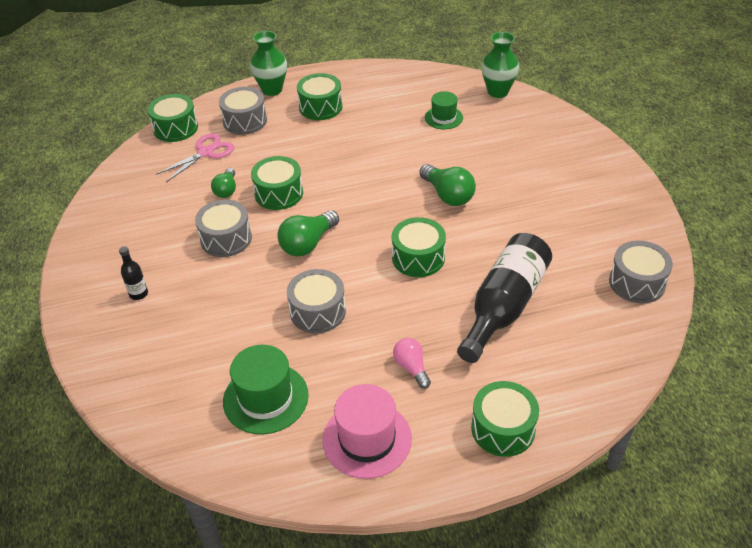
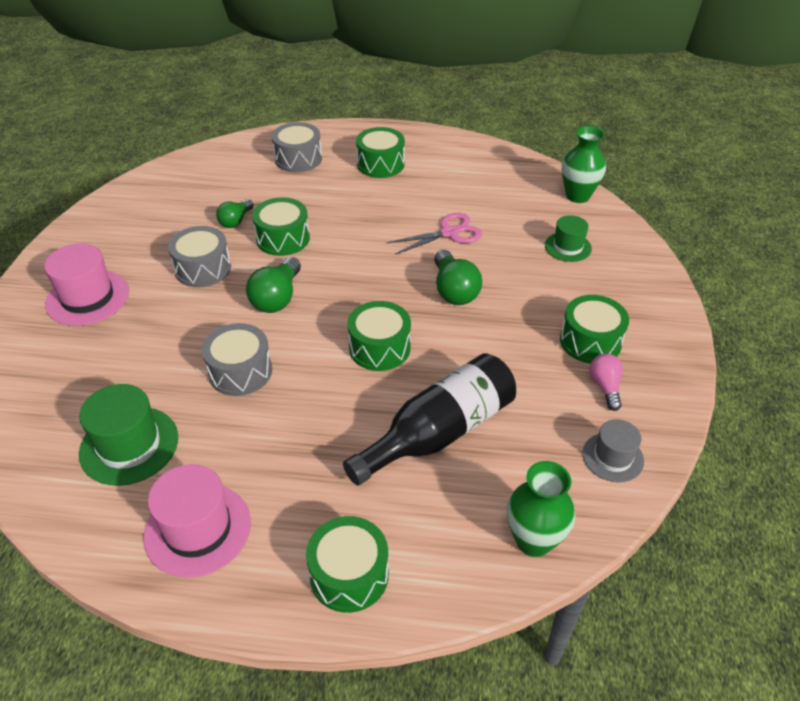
camera: 20 degrees right, 0 degrees up
(138, 294) = (87, 298): black bottle -> pink hat
(175, 128) = (230, 149): green drum -> green drum (590, 341)
(206, 152) = (241, 179): pink scissors -> pink scissors (449, 233)
(272, 90) = (344, 135): green vase -> green vase (533, 540)
(308, 244) = (277, 298): green light bulb -> green light bulb turned 45 degrees counterclockwise
(411, 367) = (295, 466): pink light bulb -> pink light bulb (605, 387)
(443, 118) = (501, 208): green hat -> green hat (568, 247)
(637, 282) = (613, 457): grey drum -> grey hat

